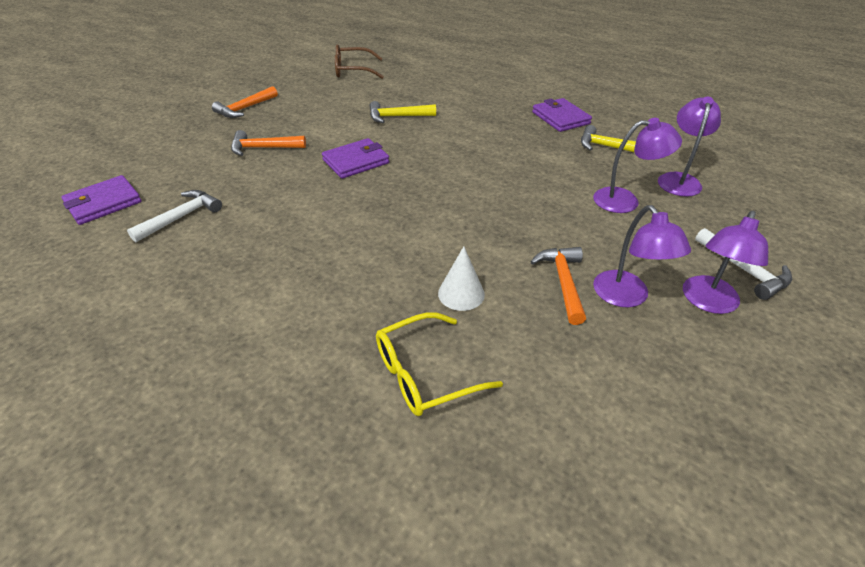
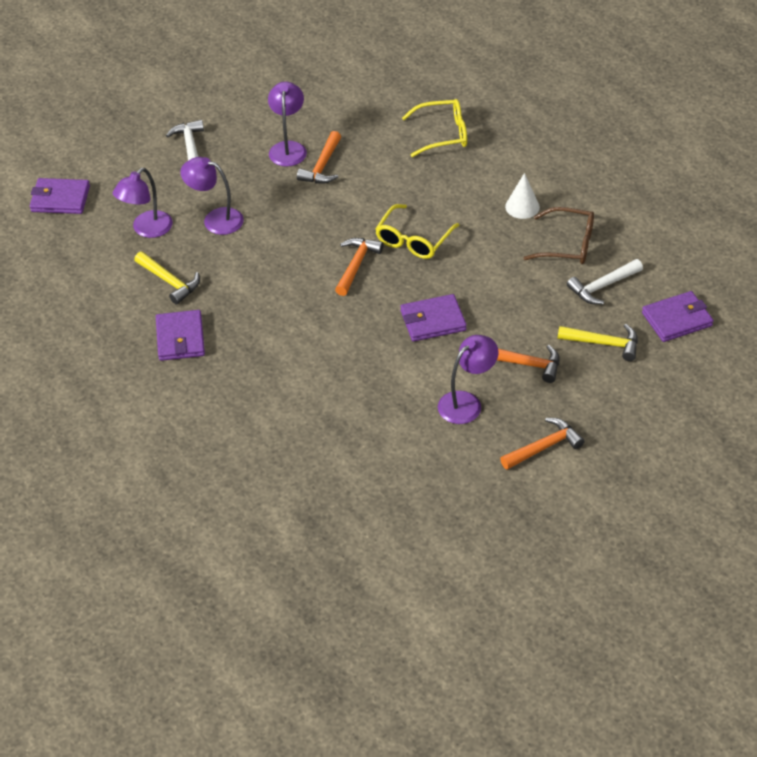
camera: 160 degrees left, 5 degrees up
(353, 70) = (384, 511): brown glasses -> brown glasses (568, 244)
(397, 117) = (363, 385): yellow hammer -> yellow hammer (604, 343)
(403, 221) = (413, 240): none -> yellow glasses
(451, 189) = (356, 265): none -> orange hammer
(461, 293) = (397, 174): white cone -> white cone (522, 207)
(708, 302) = (239, 134): purple lamp -> purple lamp (466, 402)
(794, 188) = (60, 199): none -> purple wallet

